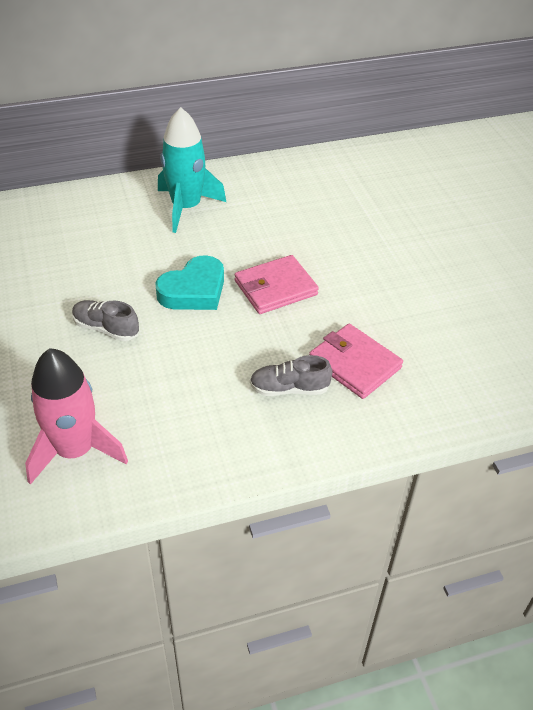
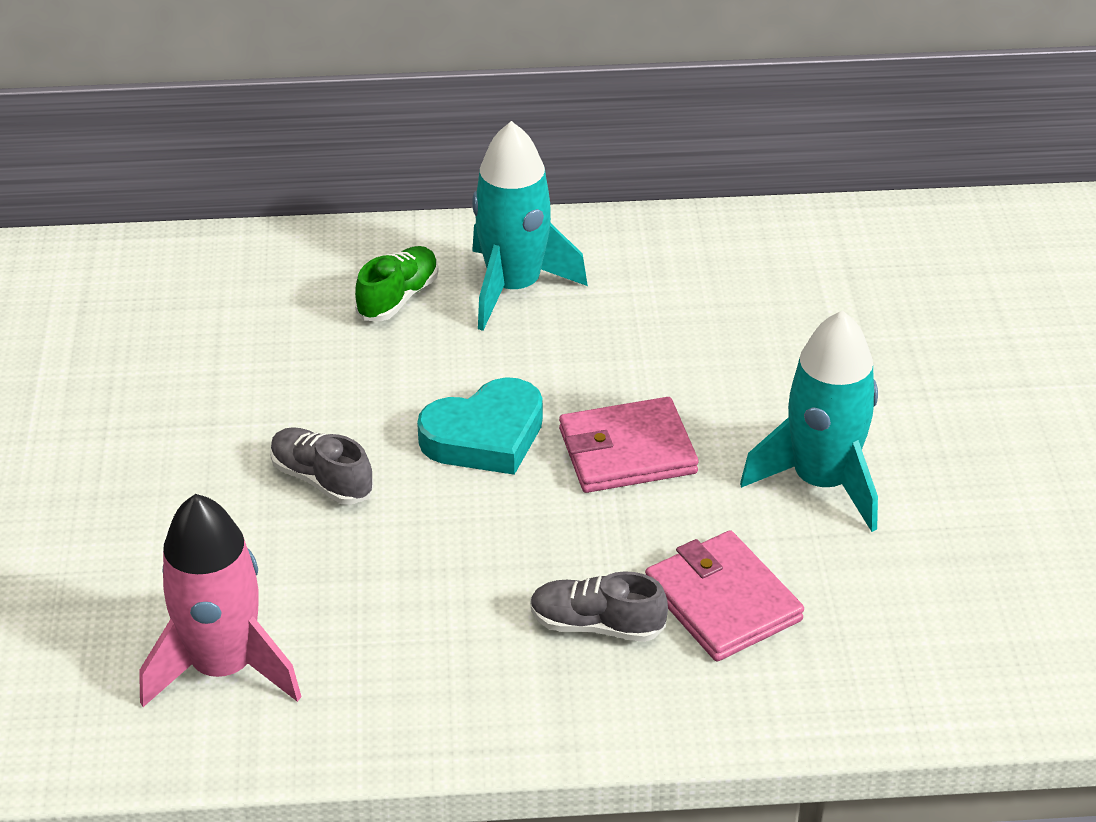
camera: 15 degrees right, 5 degrees down
(123, 221) = (398, 297): none -> green shoe
(385, 290) = (821, 482): none -> turquoise rocket

